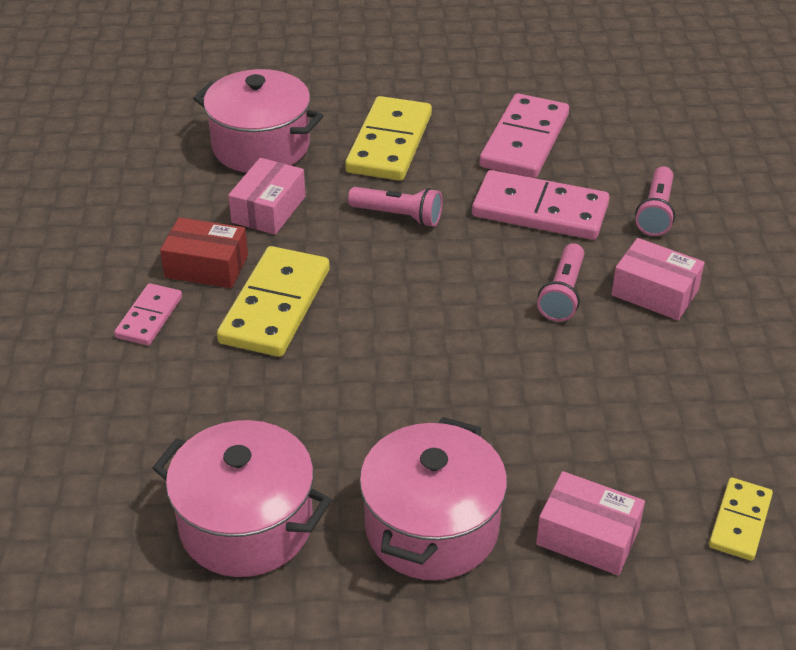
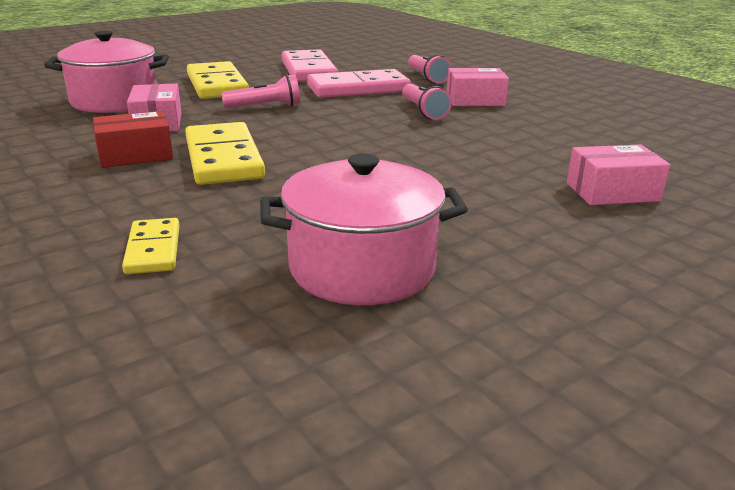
camera: 35 degrees left, 15 degrees down
(149, 317) = (110, 189): pink domino -> none
(432, 527) = (510, 221): pink pot -> none
(739, 521) = (676, 161): yellow domino -> yellow domino (153, 249)

